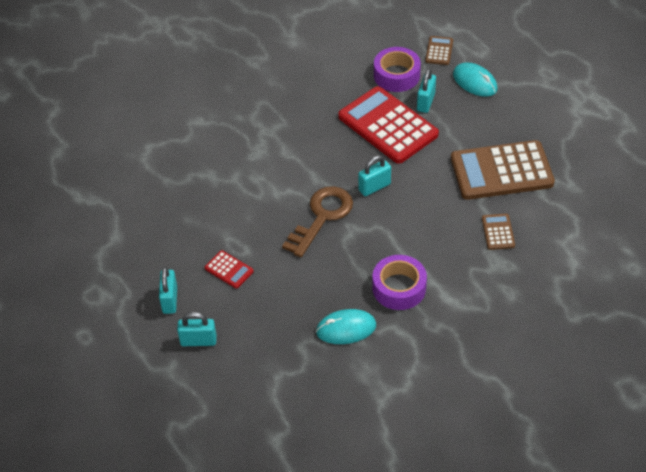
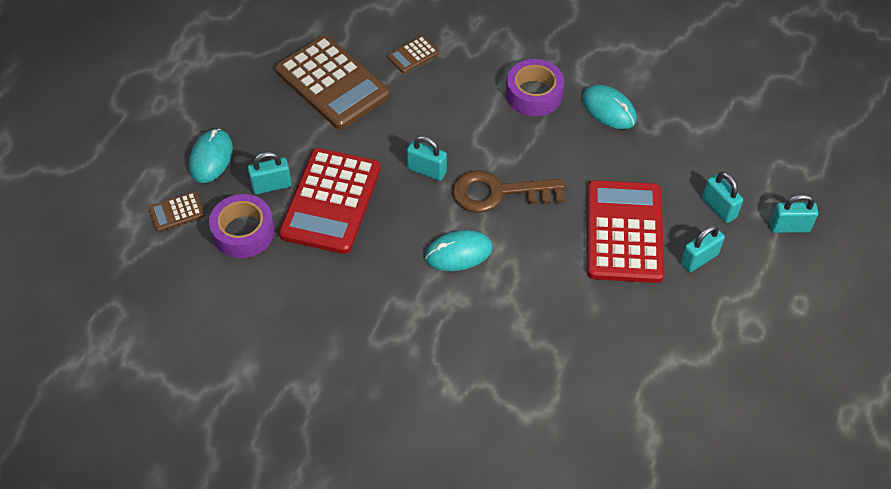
camera: 125 degrees left, 5 degrees up
(144, 375) = (789, 227): none -> turquoise padlock
(229, 270) = (624, 232): red calculator -> red calculator, size x2.29
(290, 171) = (458, 253): none -> turquoise mouse

